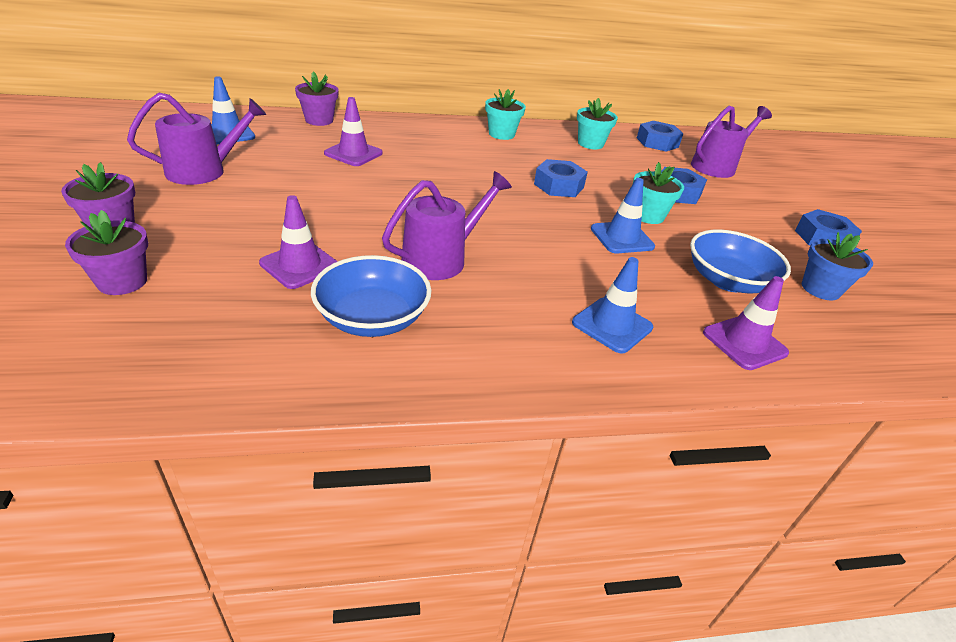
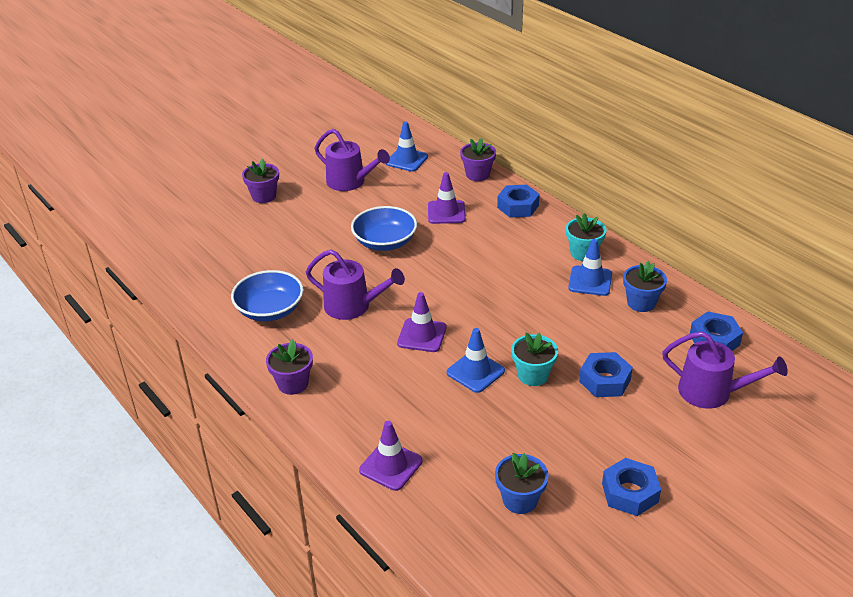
camera: 65 degrees right, 0 degrees up
(122, 281) = (226, 227): purple flower pot -> purple flower pot (293, 383)
(300, 265) = (292, 264): purple traffic cone -> purple traffic cone (422, 335)
(558, 186) = (524, 315): blue nut -> blue nut (518, 206)
(590, 144) = (641, 303): turquoise flower pot -> blue flower pot
(612, 325) = (351, 399): blue traffic cone -> blue traffic cone (590, 281)
(727, 281) = (472, 442): blue bowl -> blue bowl (385, 242)

